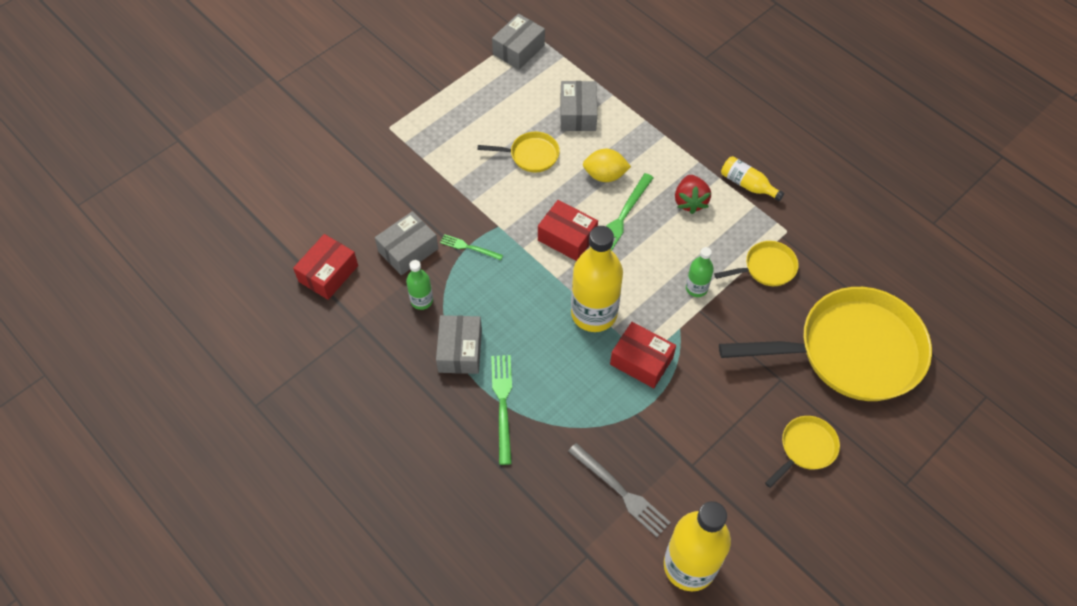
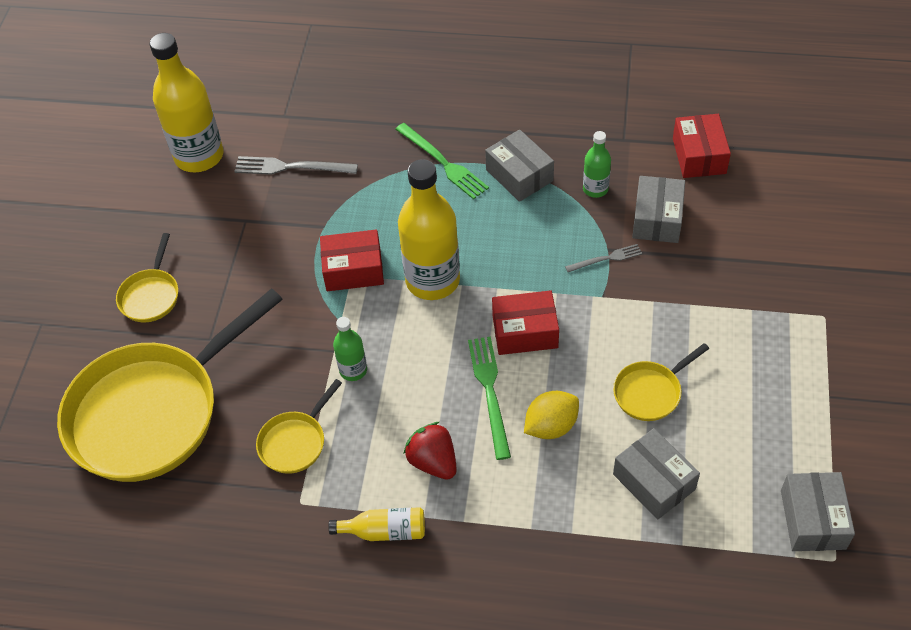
camera: 145 degrees right, 5 degrees down
(469, 247) = (606, 258): green fork -> grey fork

